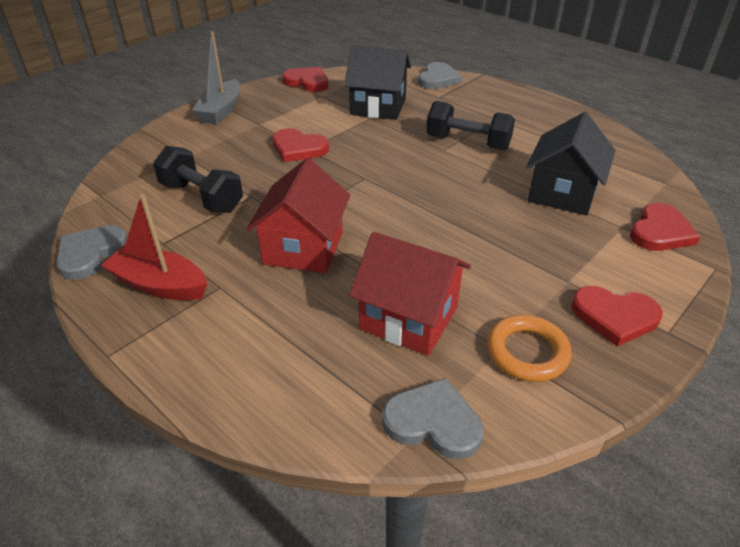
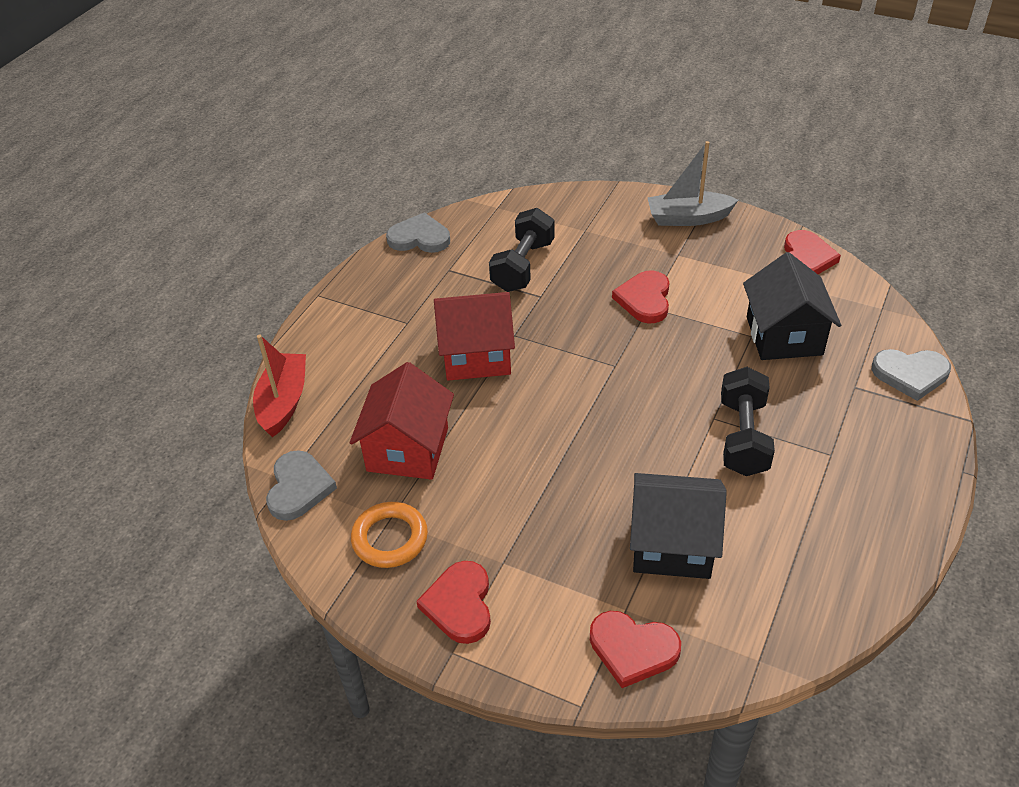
camera: 75 degrees right, 5 degrees up
(160, 285) = (397, 289): red boat -> red boat (283, 402)

